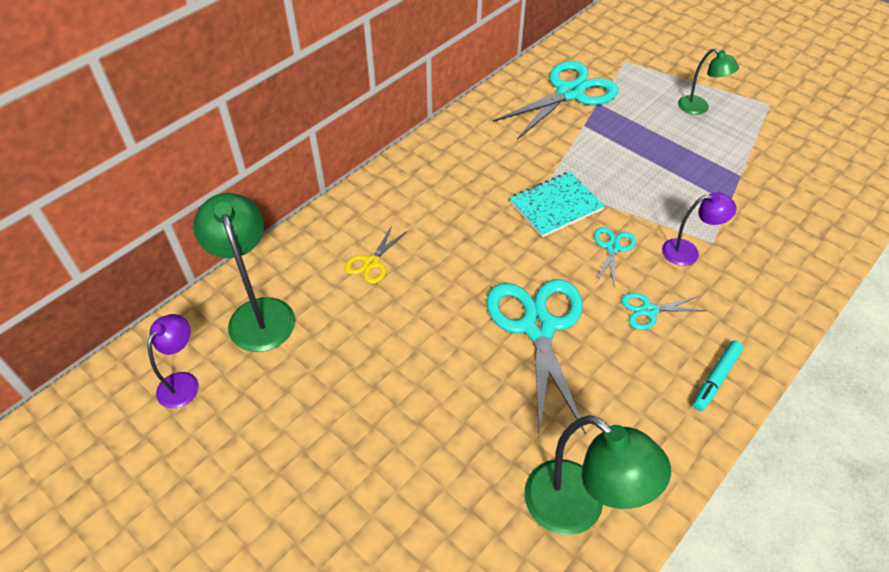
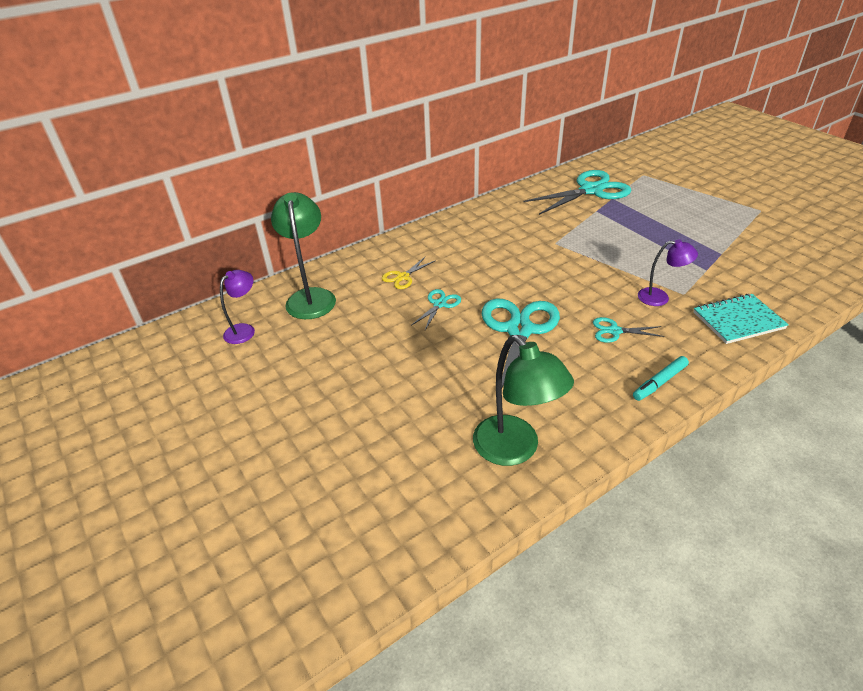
camera: 15 degrees right, 10 degrees down
(556, 206) = (557, 257): turquoise notebook -> turquoise notebook (738, 320)
(612, 247) = (596, 288): turquoise scissors -> turquoise scissors (439, 304)
(699, 108) = (697, 208): green lamp -> none

